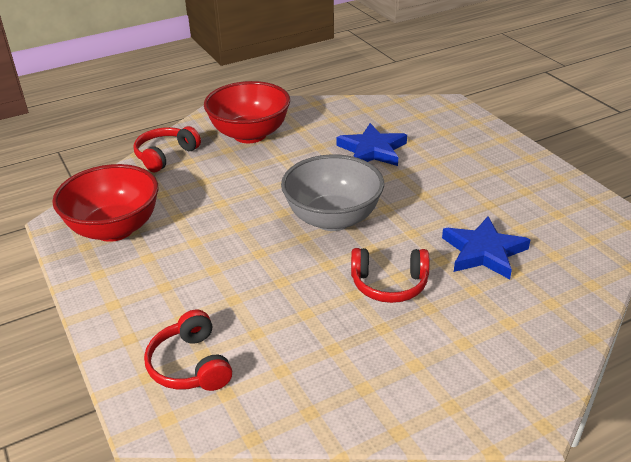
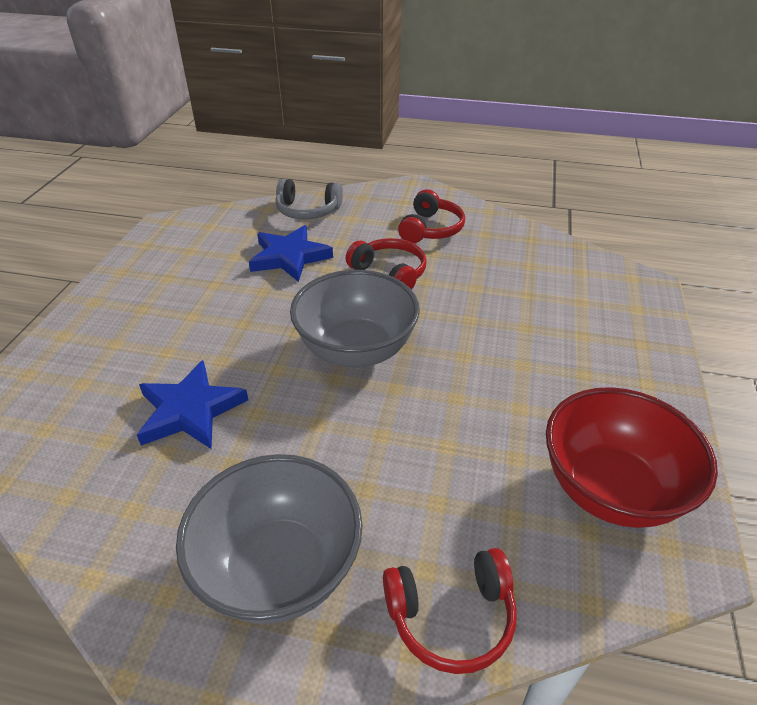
camera: 140 degrees left, 5 degrees up
(191, 365) = (596, 299): red headphones -> red headphones (430, 229)
(250, 134) = (279, 568): red bowl -> grey bowl
(560, 306) = (308, 210): none -> grey headphones

